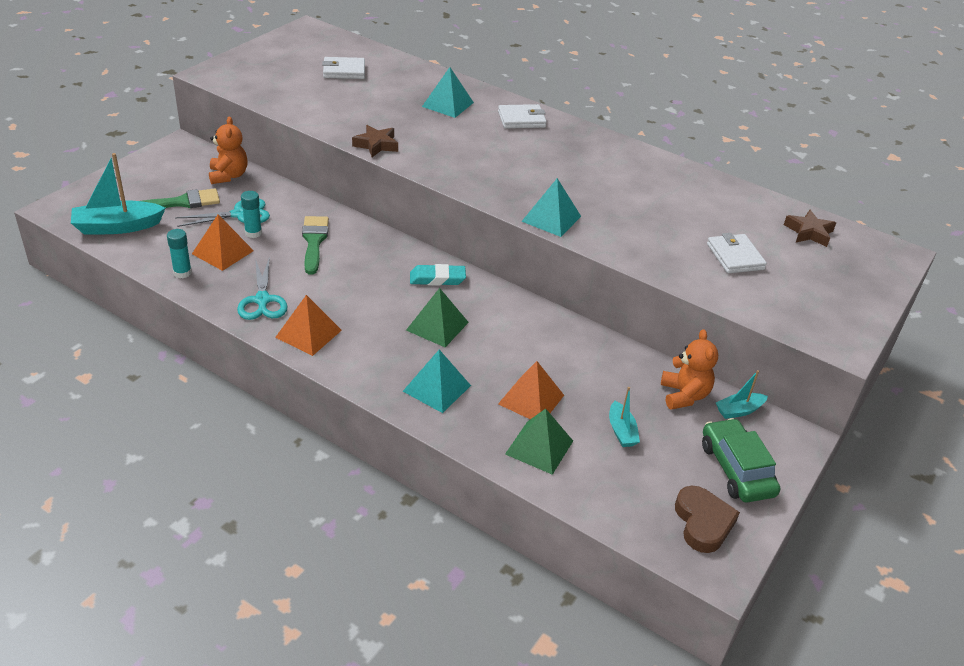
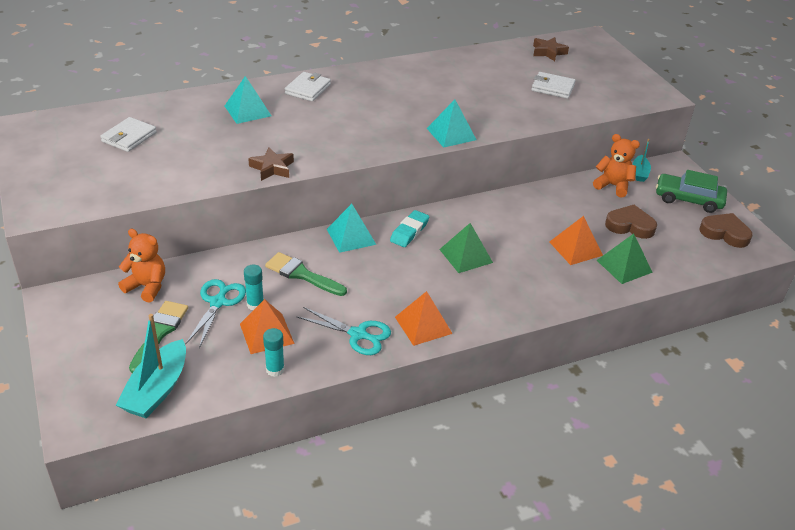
camera: 55 degrees left, 0 degrees up
(436, 388) = (535, 285): turquoise pyramid -> turquoise pyramid (351, 236)
(621, 431) = (630, 225): turquoise boat -> brown heart

